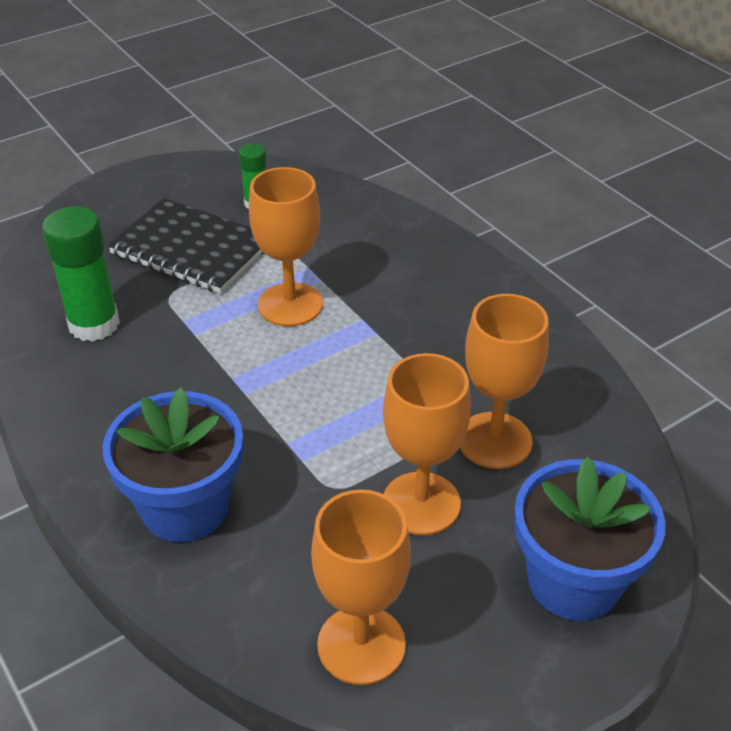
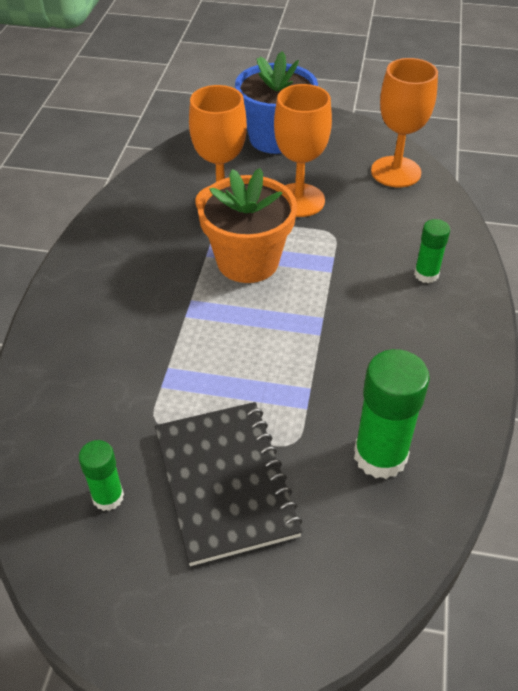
camera: 135 degrees left, 5 degrees up
(185, 507) = (426, 274): blue flower pot -> green glue stick
(290, 305) = (216, 362): orange goblet -> none
(377, 396) = (248, 261): none -> orange flower pot

